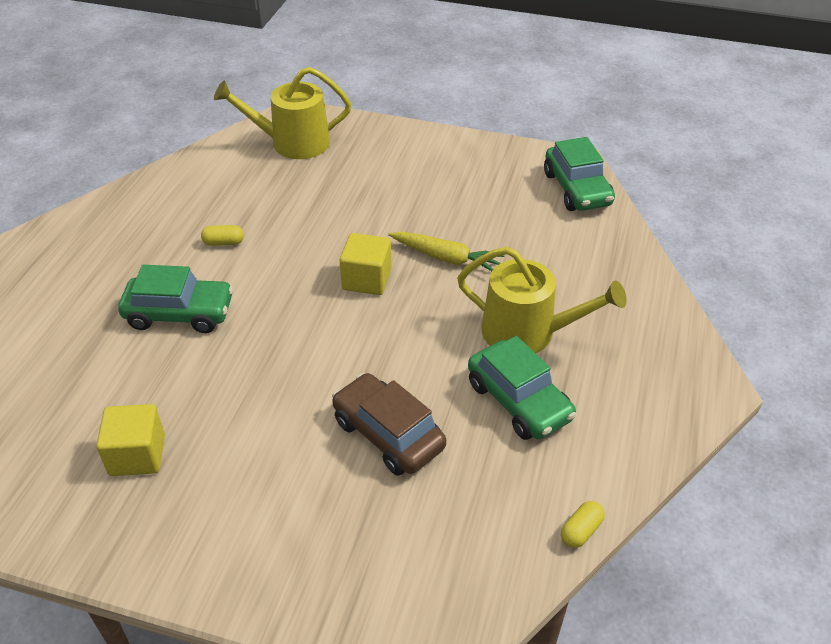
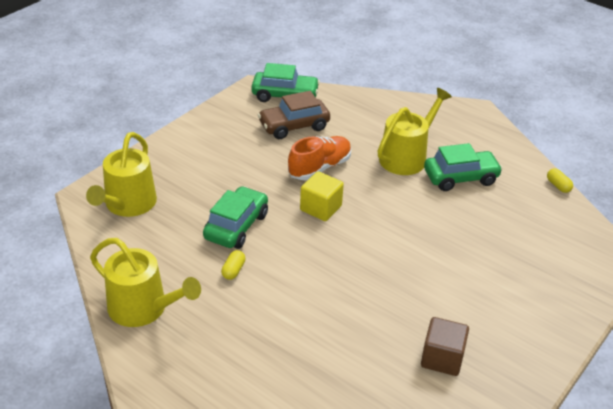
camera: 70 degrees left, 5 degrees down
(137, 455) = (442, 358): yellow cube -> brown cube
(144, 201) = (143, 308): none -> yellow watering can
(179, 314) = (305, 311): green car -> green car (236, 226)
(388, 434) = (466, 235): brown car -> brown car (294, 126)
(446, 258) = (319, 168): yellow carrot -> orange shoe

